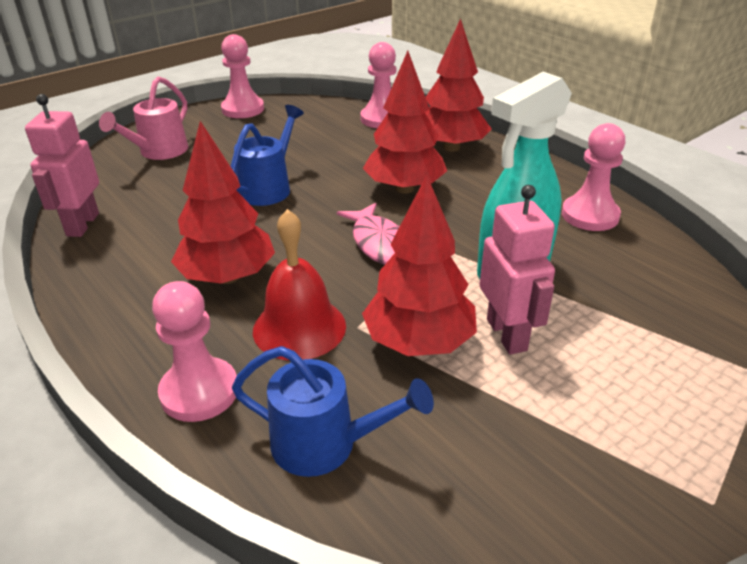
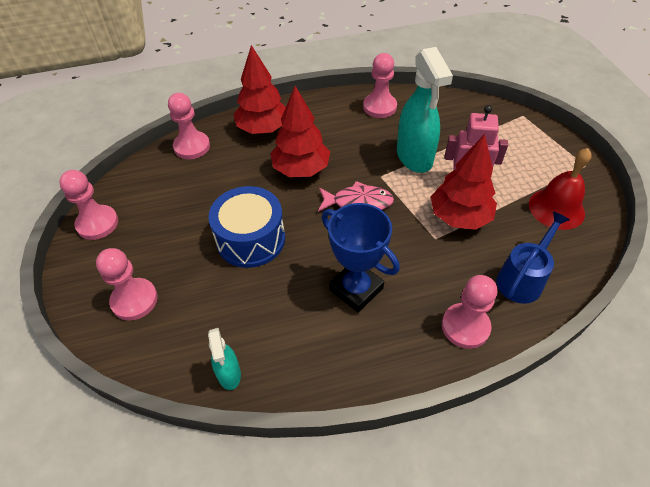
camera: 65 degrees left, 15 degrees up
(82, 224) = (229, 374): pink robot -> turquoise spray bottle
(159, 152) = (134, 300): pink watering can -> pink pawn
(228, 277) = (356, 289): red tree -> blue trophy
(269, 187) = (251, 239): blue watering can -> blue drum
(299, 328) = (426, 265): red bell -> red bell (556, 208)

